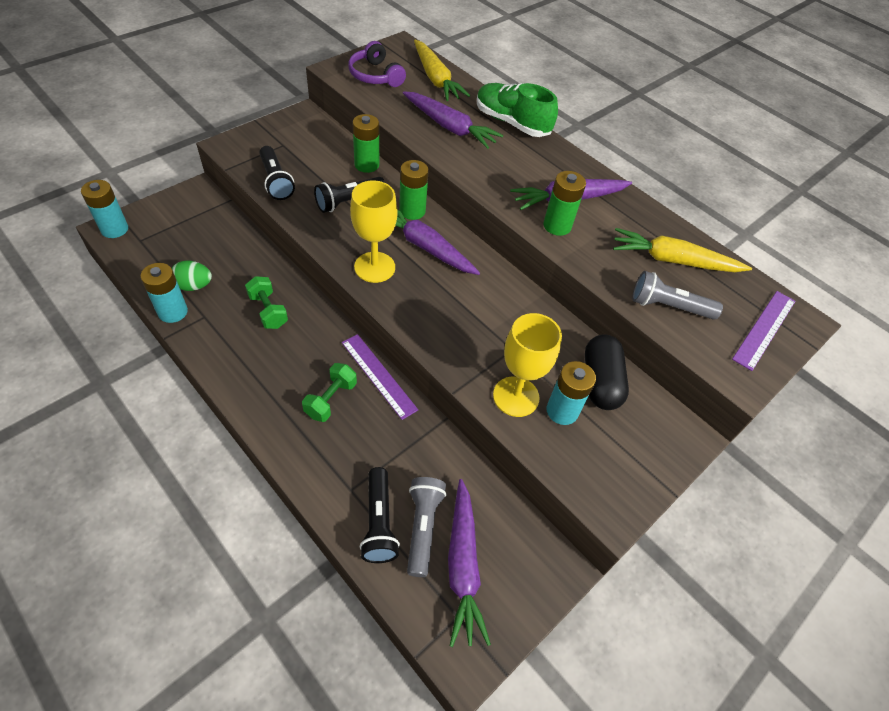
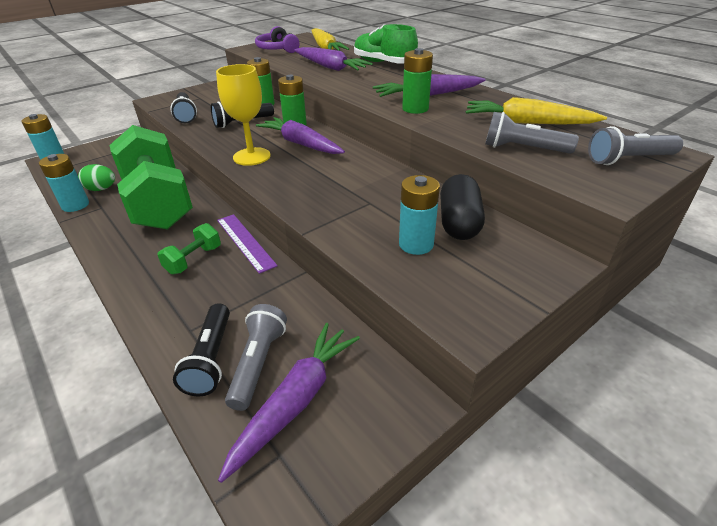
camera: 10 degrees right, 15 degrees down
(268, 311) = (159, 202): green dumbbell -> green dumbbell, size x2.46
(463, 566) = (296, 401): purple carrot -> purple carrot turned 150 degrees counterclockwise
(516, 396) = (368, 235): yellow goblet -> none
(764, 329) = (628, 160): purple ruler -> grey flashlight

